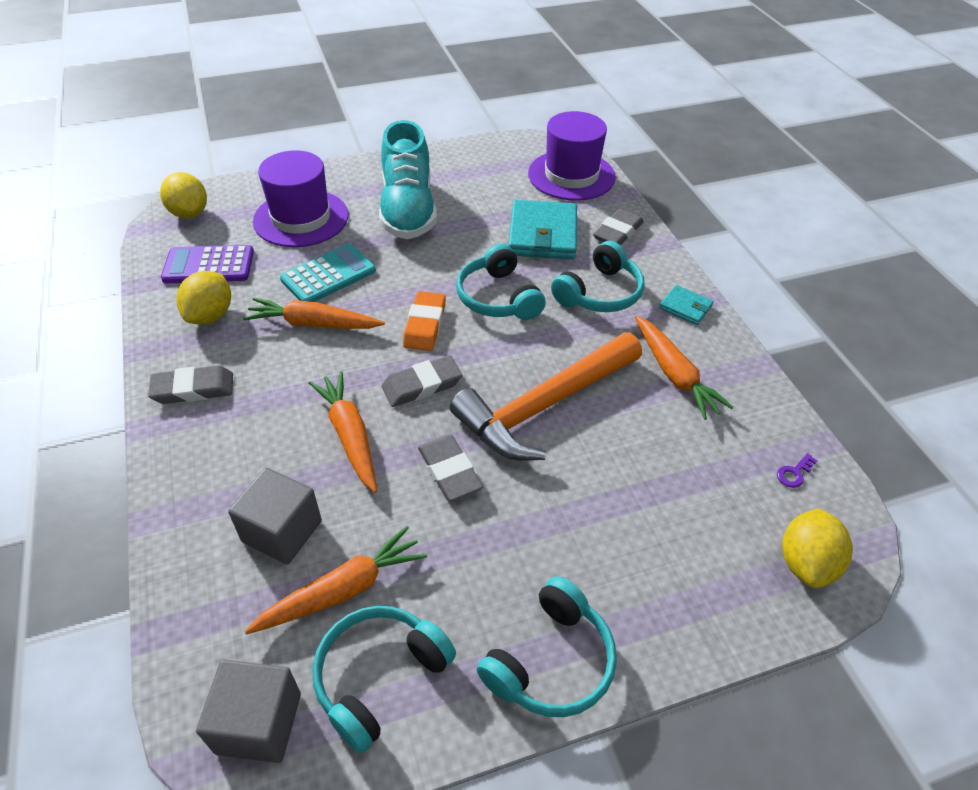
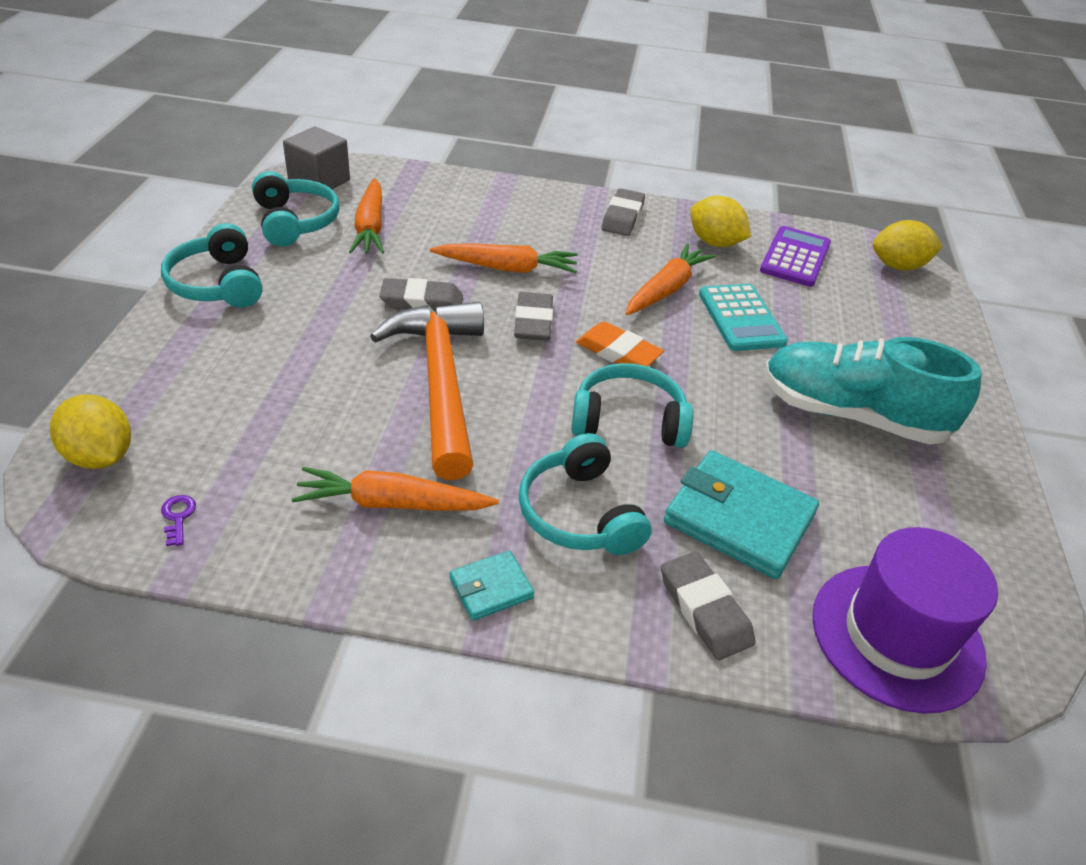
camera: 115 degrees right, 5 degrees down
(282, 531) = (443, 218): grey cube -> none
(301, 218) = (861, 330): purple hat -> none

